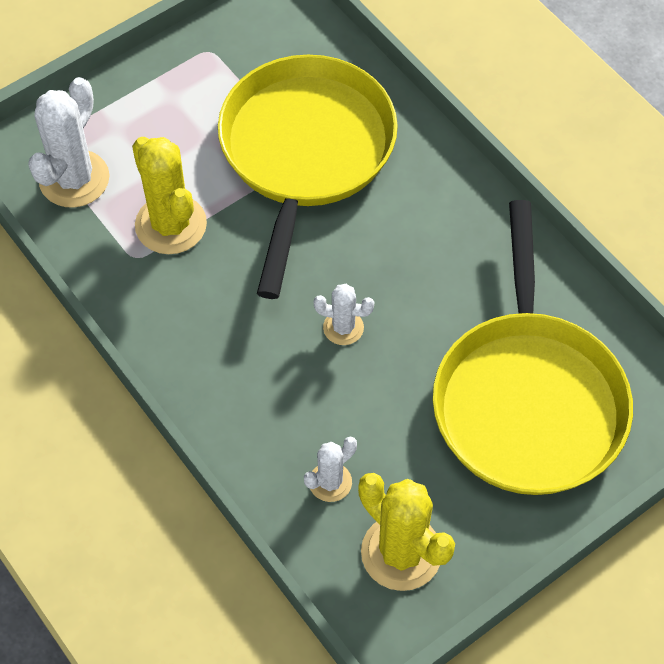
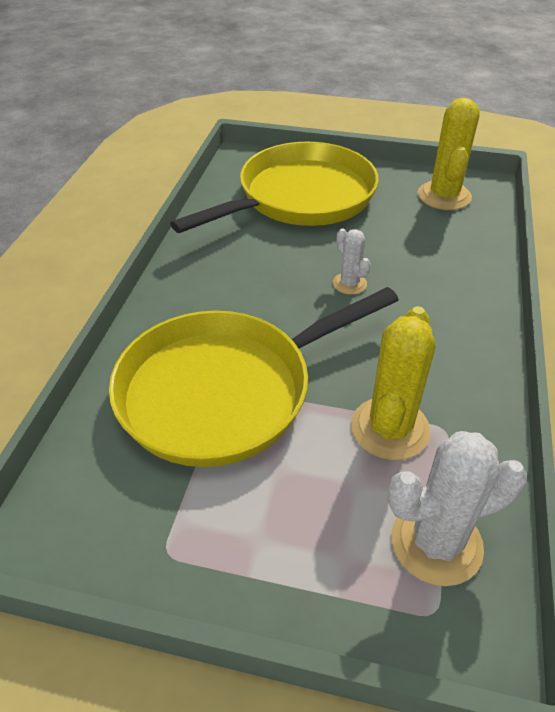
camera: 130 degrees left, 15 degrees down
(330, 482) = (448, 236): white cactus -> none

